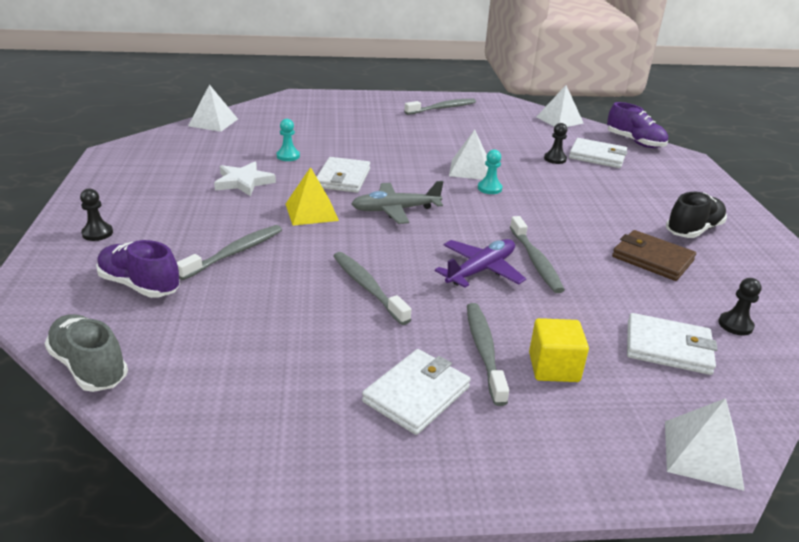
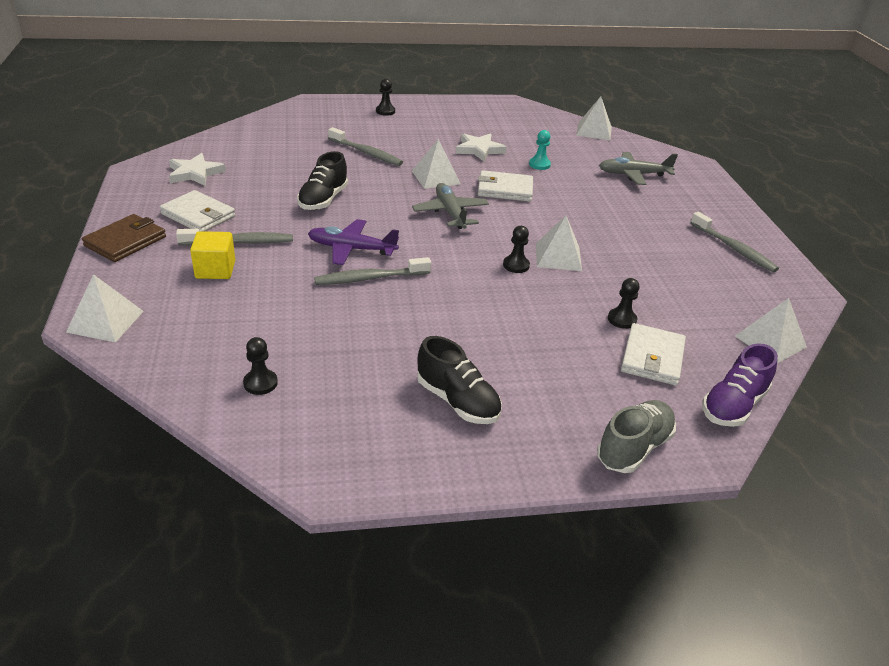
camera: 85 degrees right, 5 degrees up
(89, 367) = (243, 125): grey shoe -> grey shoe (634, 448)
(140, 285) = (323, 129): purple shoe -> none
(275, 410) = (195, 173): none -> white star
(311, 212) = (435, 177): yellow pyramid -> white pyramid
(315, 120) = (633, 174): none -> grey plane
(367, 287) = (323, 200): grey toothbrush -> black shoe
(481, 270) = (351, 249): purple plane -> purple plane turned 150 degrees clockwise
(489, 188) = (516, 265): turquoise pawn -> black pawn
(652, 259) = (383, 353): brown wallet -> brown wallet (125, 241)
(668, 347) = (231, 331): white wallet -> none

